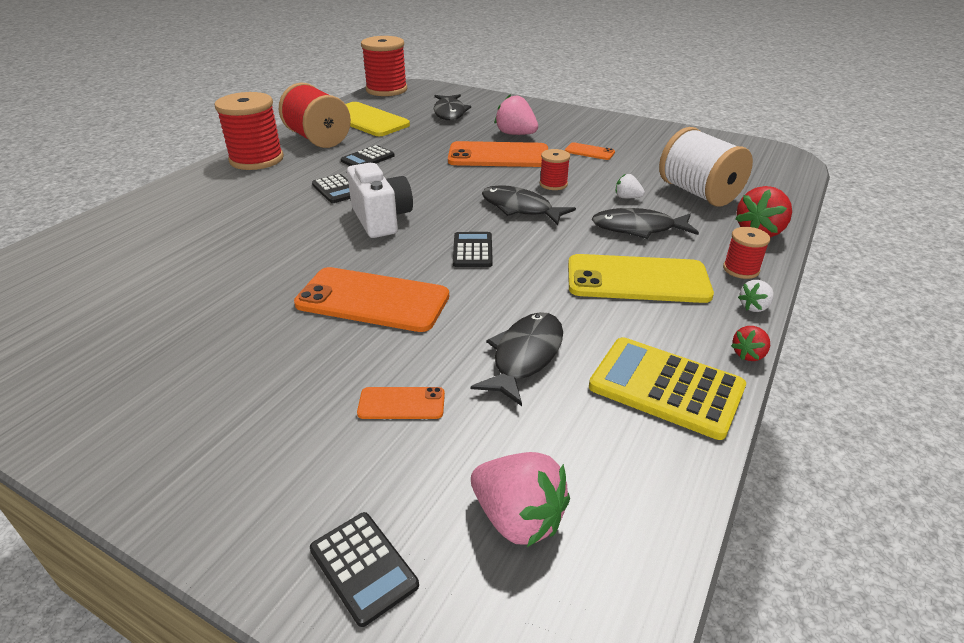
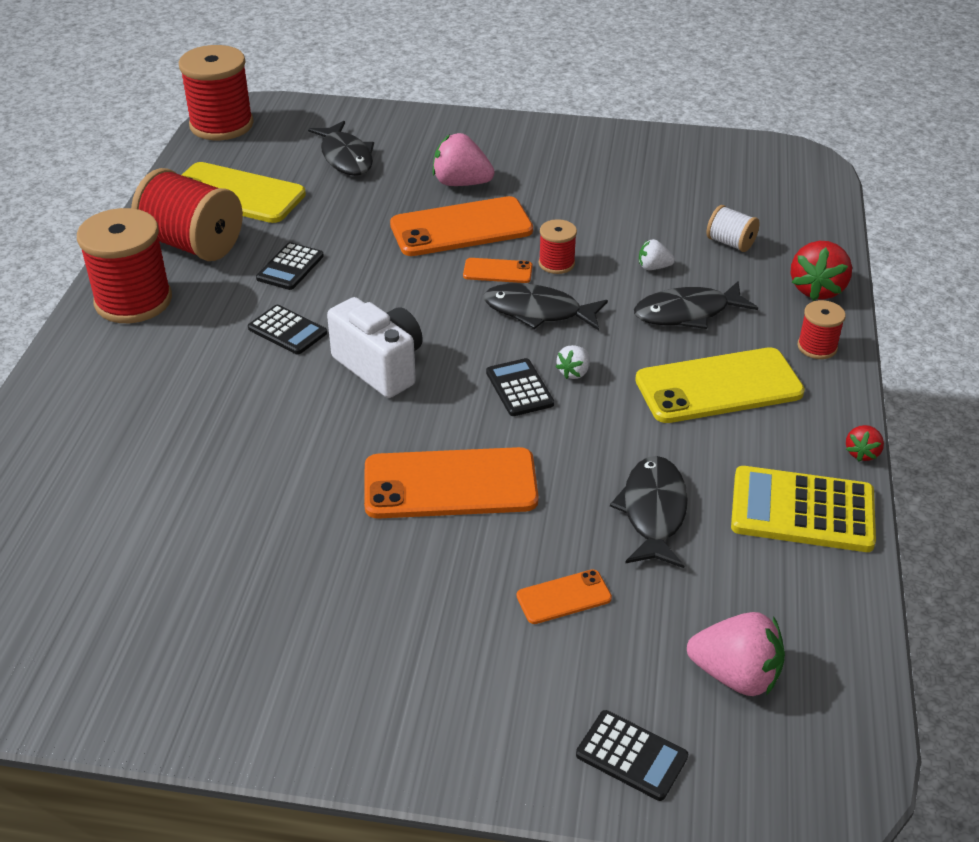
camera: 20 degrees left, 5 degrees up
(589, 152) = (572, 198): orange phone -> orange phone (497, 271)
(698, 193) = (730, 243): white spool -> white spool, size x0.50
(754, 307) = (847, 394): white strawberry -> white strawberry (574, 372)

